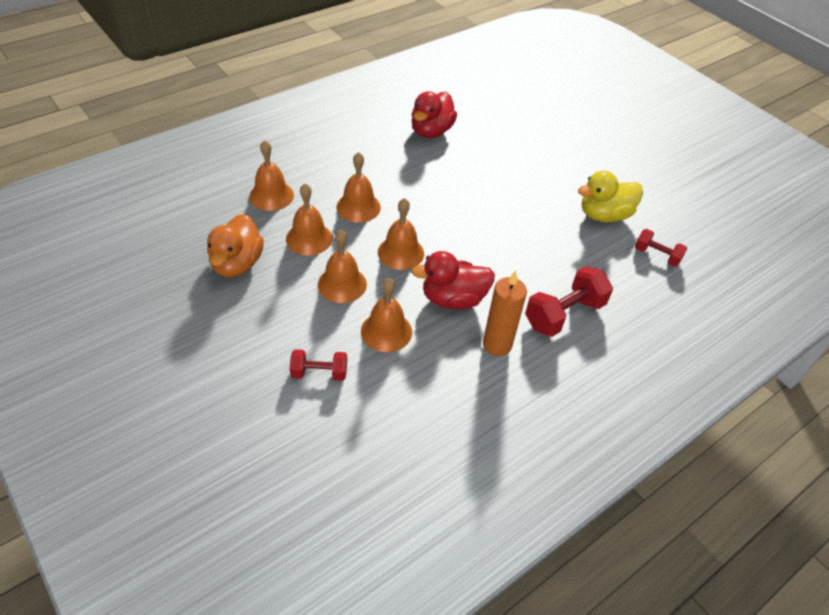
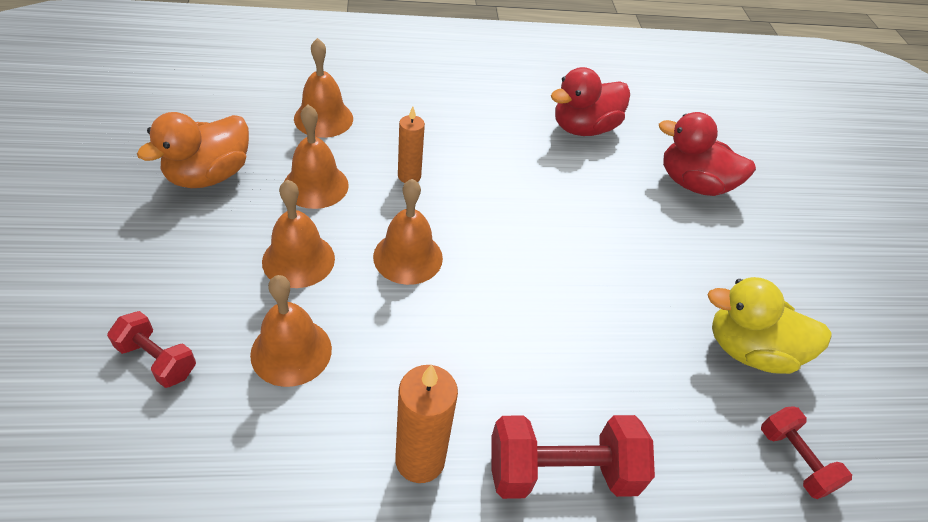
camera: 30 degrees right, 0 degrees up
(358, 207) = (409, 176): orange bell -> orange candle
(453, 299) = (419, 356): red duck -> red duck (693, 184)

